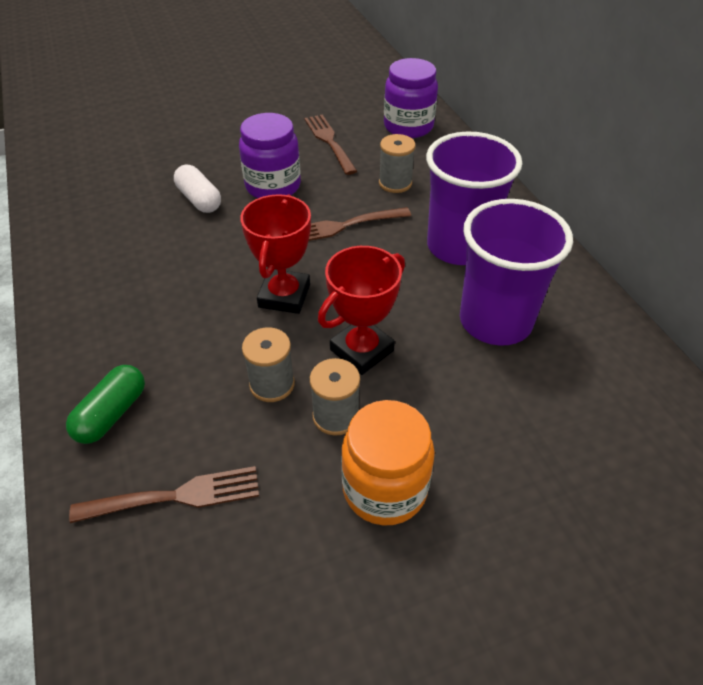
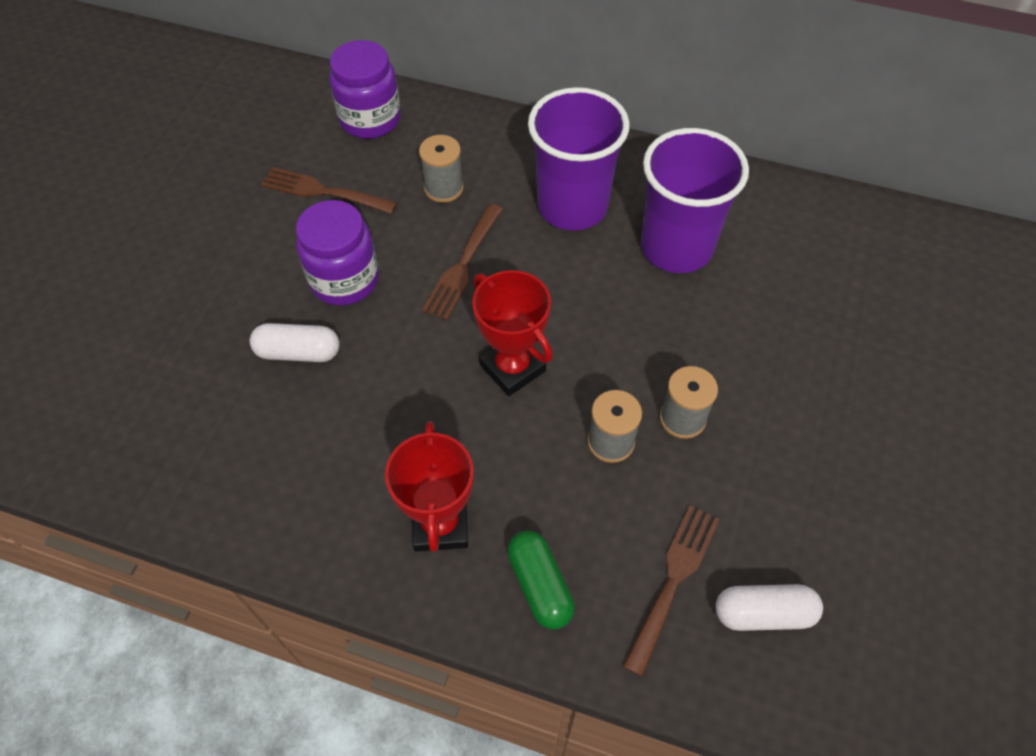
camera: 50 degrees left, 10 degrees up
(191, 583) = (763, 613): none -> white capsule
(362, 350) = (628, 355): red trophy -> red trophy (440, 524)
(384, 488) = (775, 432): orange jar -> none

